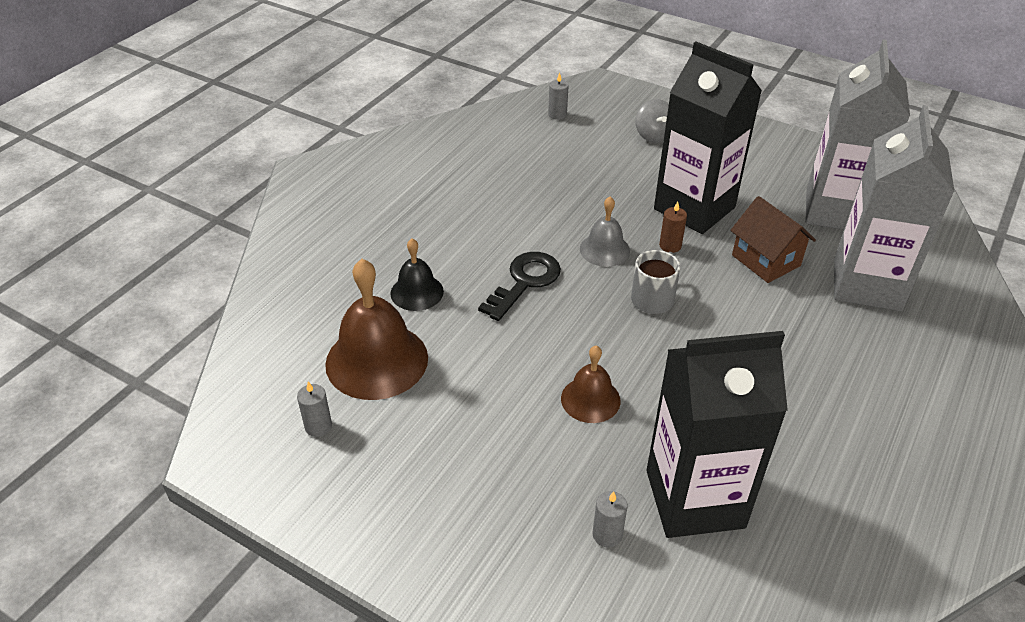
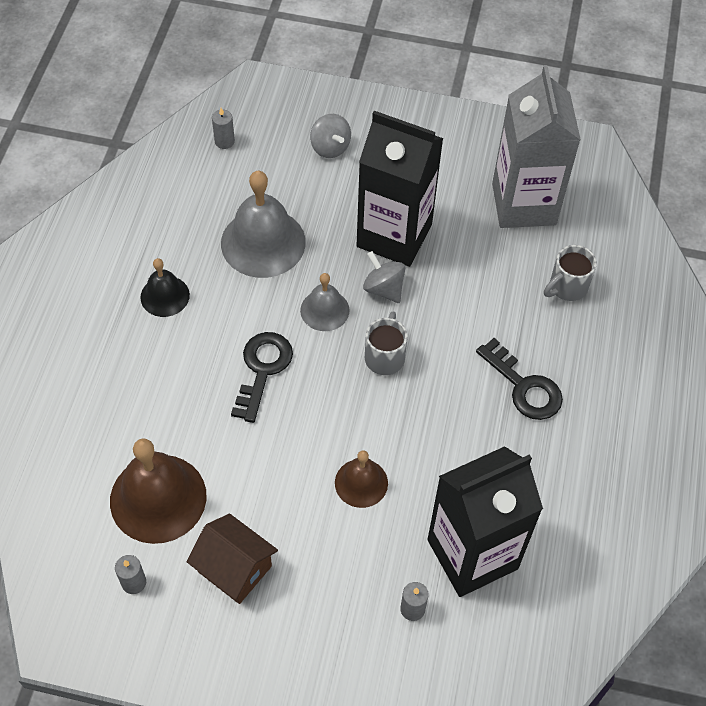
camera: 20 degrees left, 15 degrees up
(417, 292) = (165, 410): black bell -> black bell (165, 296)
(564, 188) = (263, 242): none -> grey bell
(670, 245) = (383, 288): brown candle -> grey spinning top
(766, 260) = (474, 283): brown house -> brown house (234, 569)
(798, 358) = (524, 387): none -> black key
(867, 284) = (566, 287): grey carton -> grey mug

